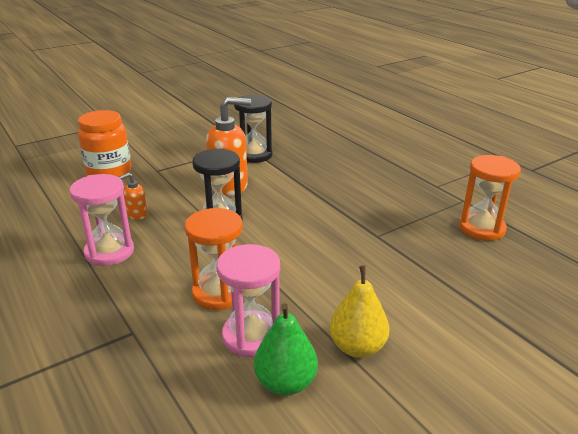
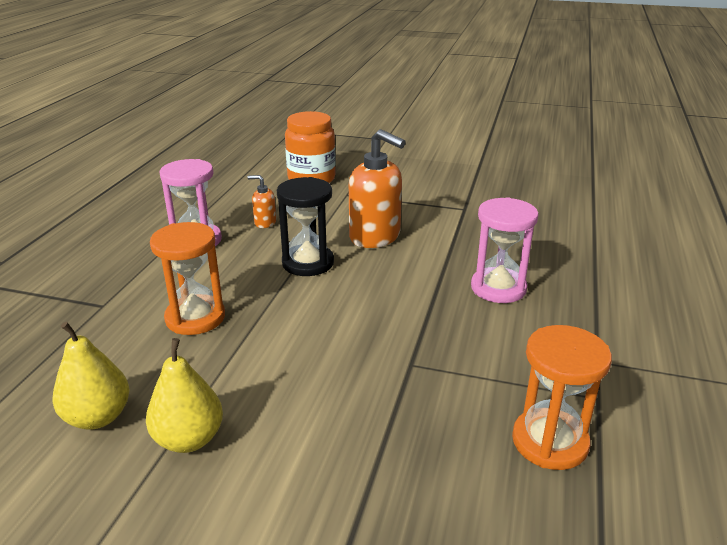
camera: 50 degrees right, 0 degrees up
(251, 336) = (149, 366): pink hourglass -> pink hourglass (498, 288)
(254, 155) = (454, 220): black hourglass -> none
(285, 383) = (98, 417): green pear -> yellow pear

